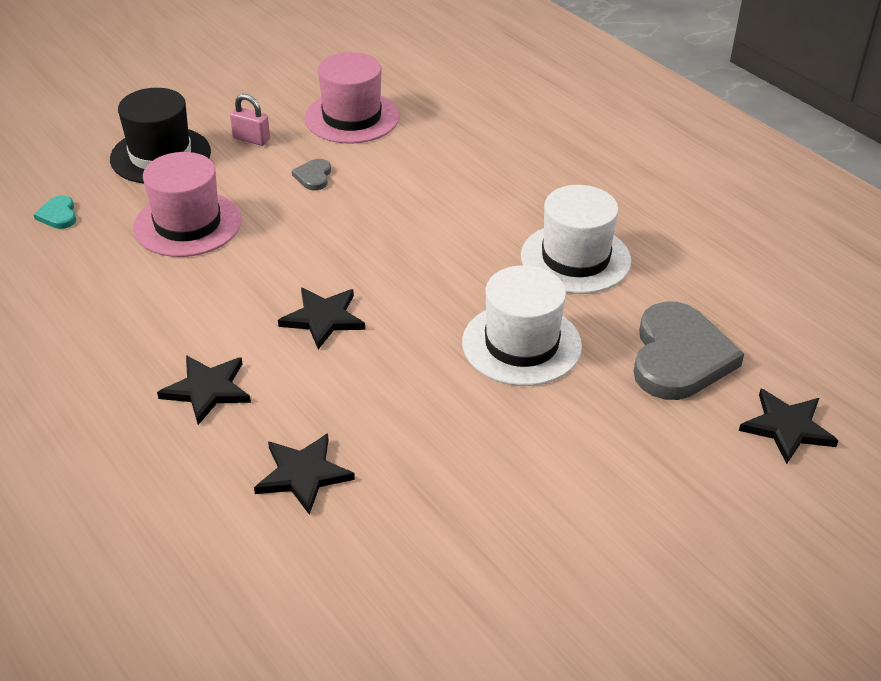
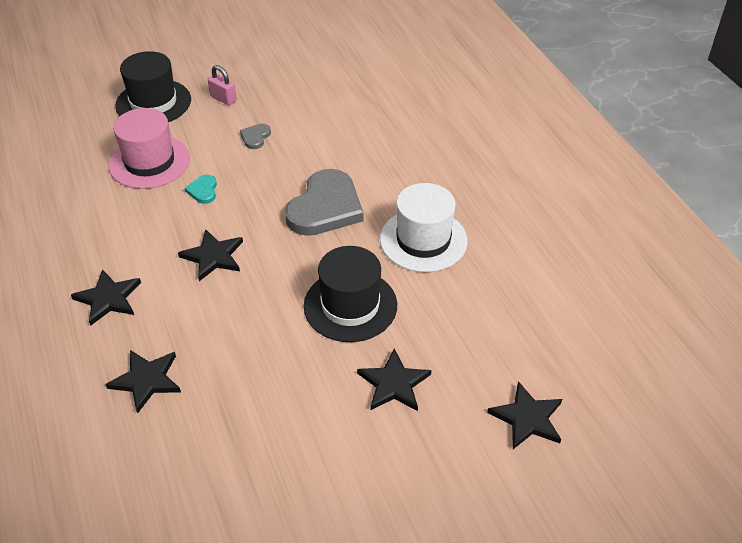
camera: 15 degrees right, 5 degrees up
(58, 215) = (64, 140): turquoise heart -> turquoise heart (203, 191)
(352, 117) = (304, 91): pink hat -> none
(521, 344) = (350, 305): white hat -> black hat
(615, 420) = (394, 383): none -> black star
(679, 356) = (468, 339): grey heart -> grey heart (325, 207)

